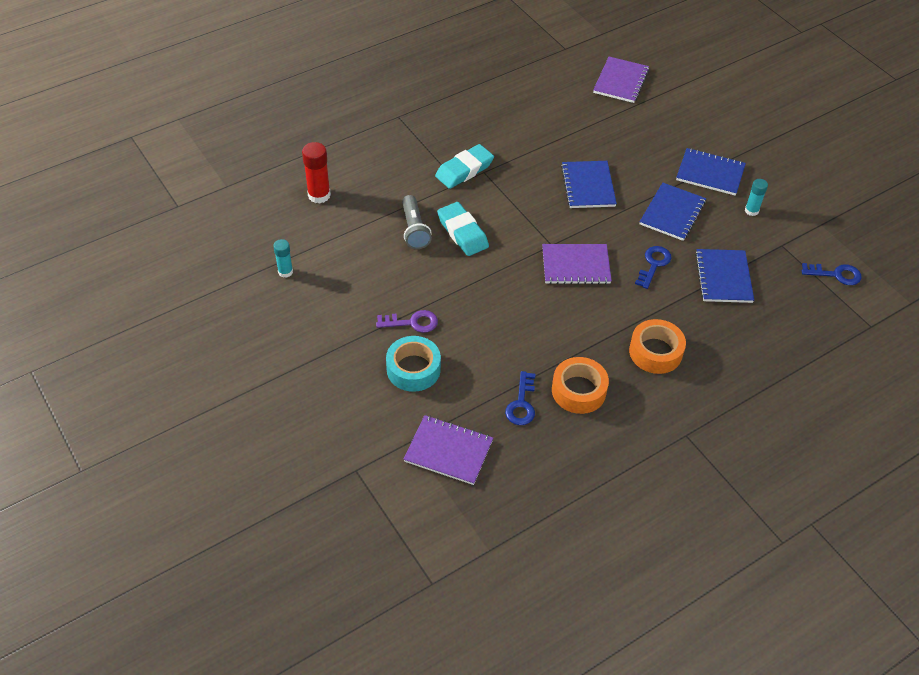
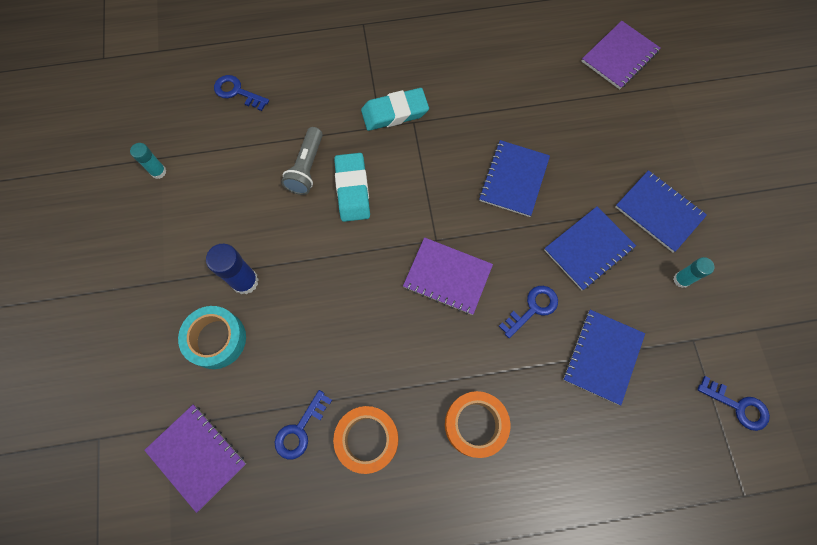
camera: 25 degrees right, 20 degrees up
(319, 195) = (237, 92): red glue stick -> blue key
(412, 322) = (245, 281): purple key -> blue glue stick

